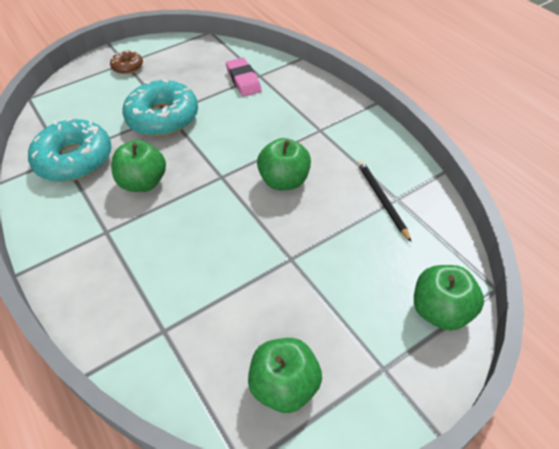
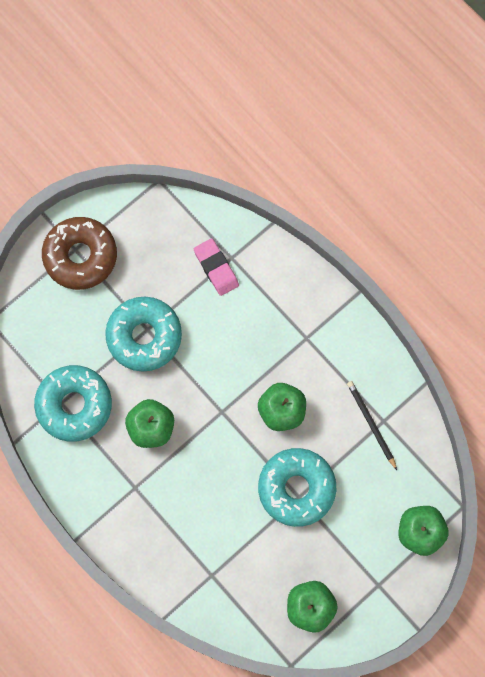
camera: 10 degrees left, 25 degrees up
(127, 67) = (80, 256): brown donut -> brown donut, size x2.06
(289, 250) = (296, 488): none -> turquoise donut

